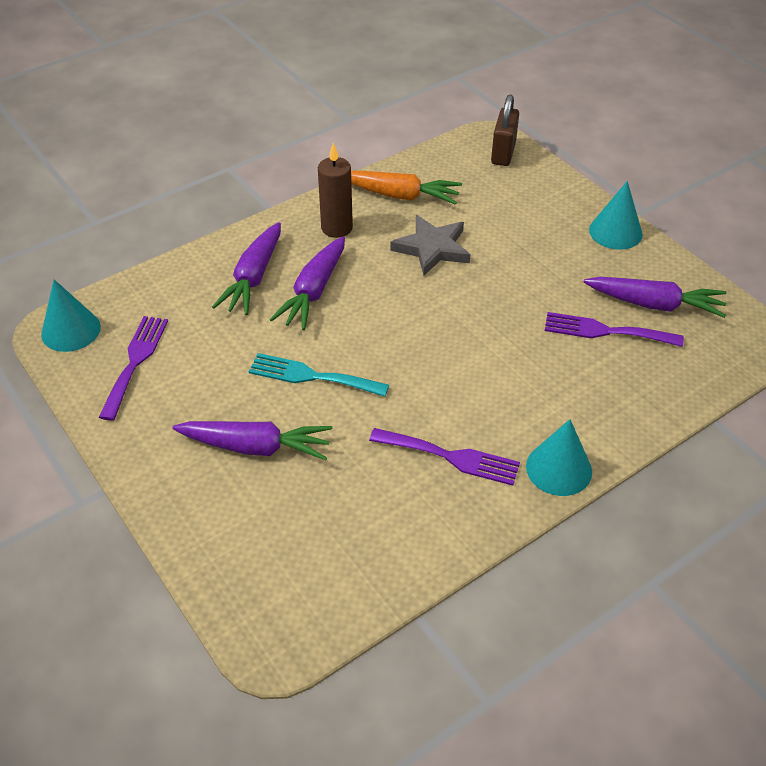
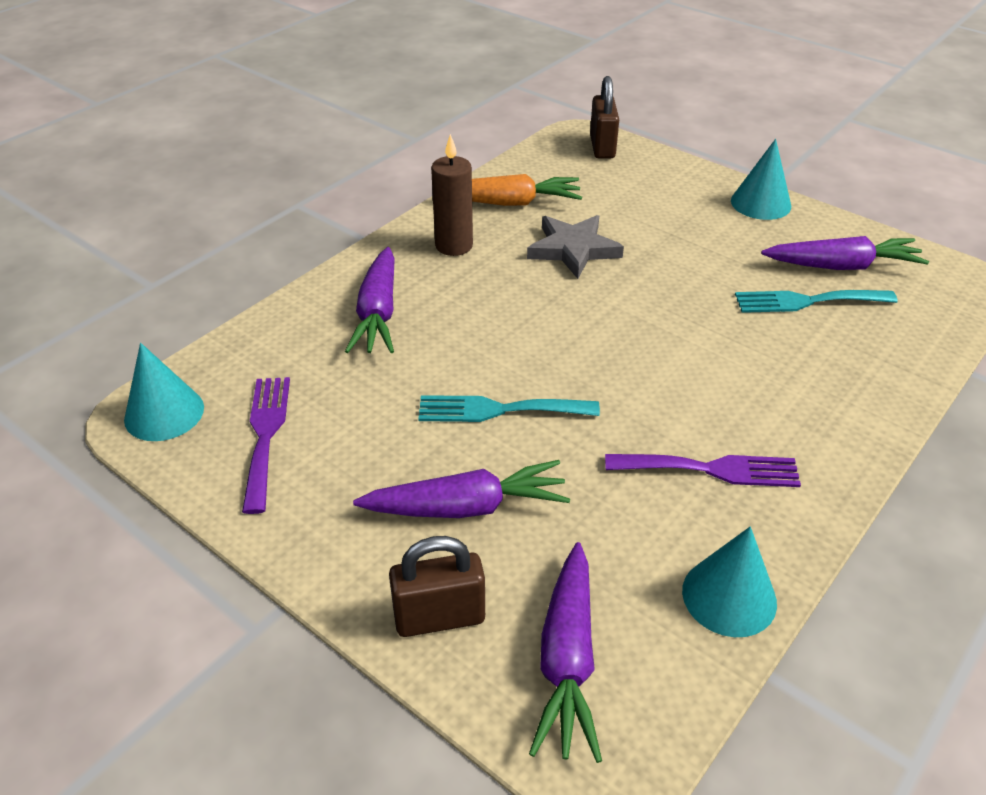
camera: 15 degrees left, 5 degrees down
(204, 522) = (439, 617): none -> brown padlock
(314, 291) = (458, 316): purple carrot -> purple carrot (567, 659)
(559, 468) = (840, 457): turquoise cone -> turquoise cone (729, 596)
(605, 331) = (807, 301): purple fork -> turquoise fork

